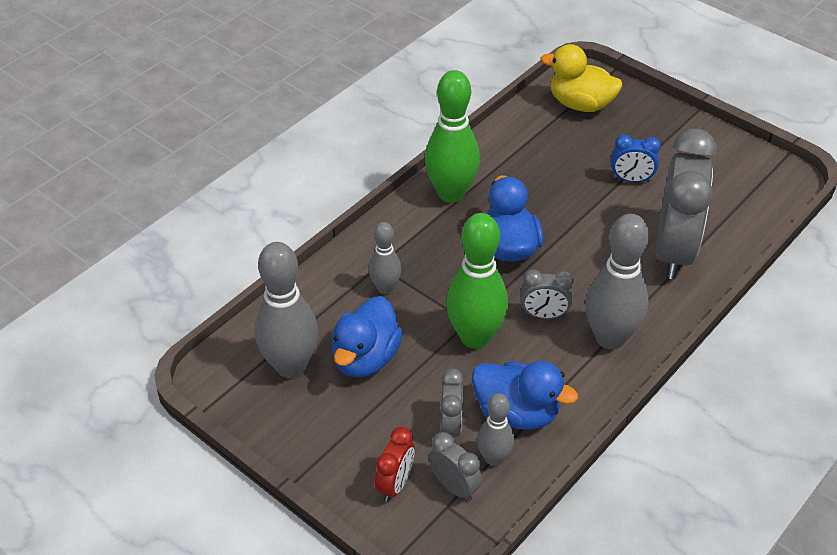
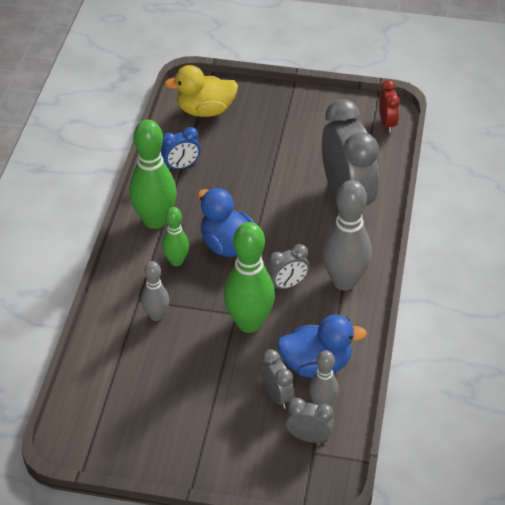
camera: 30 degrees left, 0 degrees up
(290, 366) = (126, 407): grey bowling pin -> none
(365, 358) = (179, 375): blue duck -> none
(395, 484) = (266, 456): red clock -> red clock (387, 123)
(444, 242) = (176, 261): none -> green bowling pin
(631, 180) = (282, 156): blue clock -> blue clock (181, 166)

